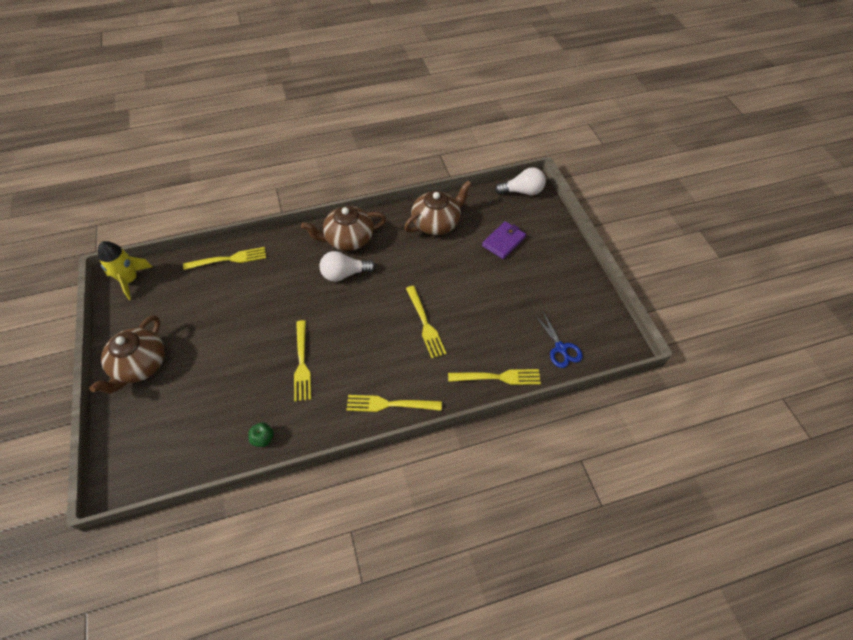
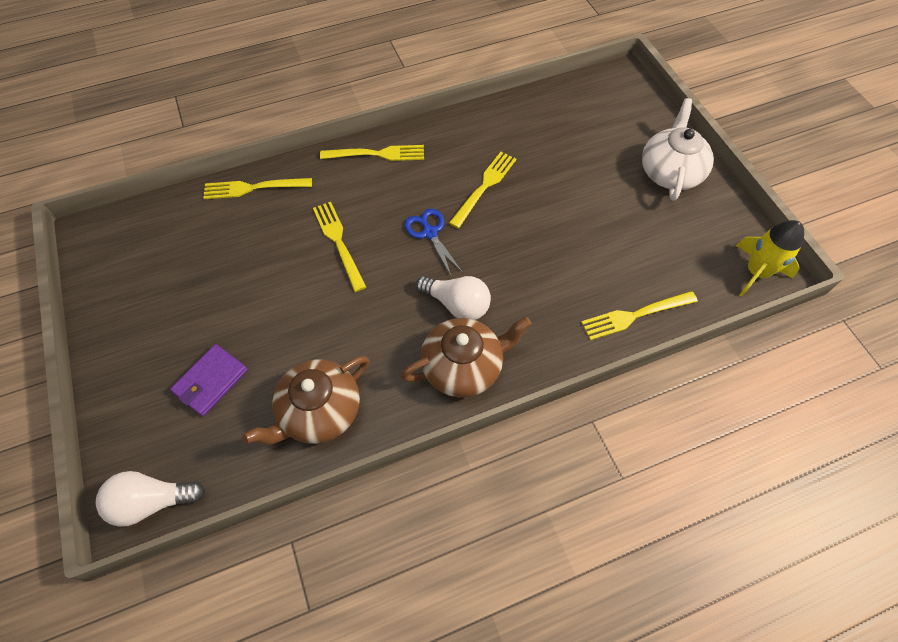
camera: 175 degrees right, 5 degrees up
(140, 365) = (670, 172): brown teapot -> white teapot
(263, 438) = (503, 117): green apple -> none
(302, 363) = (484, 187): yellow fork -> yellow fork turned 45 degrees clockwise
(344, 274) = (457, 304): white light bulb -> white light bulb turned 45 degrees clockwise
(561, 348) = (169, 224): blue scissors -> blue scissors (429, 232)

